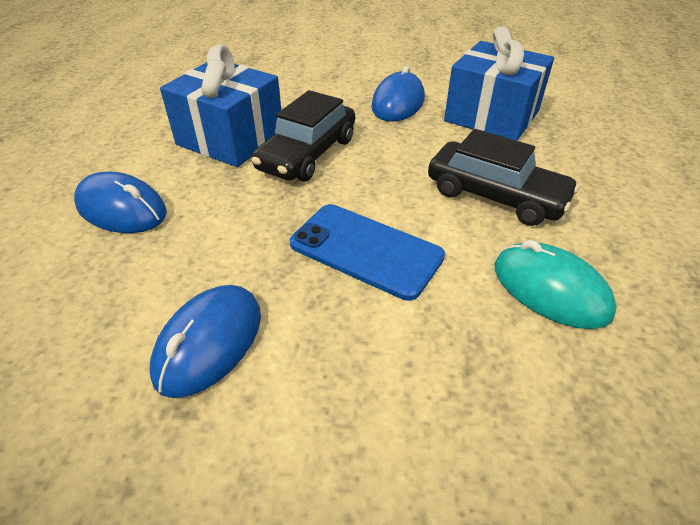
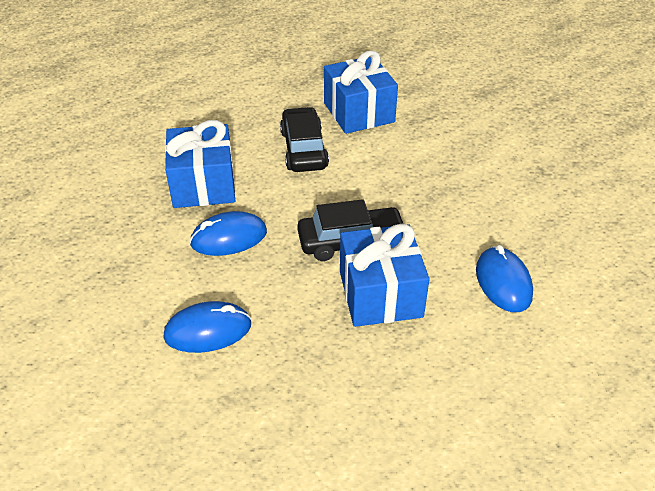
camera: 130 degrees left, 0 degrees up
(209, 343) = (513, 182): blue mouse -> blue mouse (208, 330)
(366, 250) = (403, 170): blue phone -> none
(550, 290) = (358, 112): turquoise mouse -> blue gift

